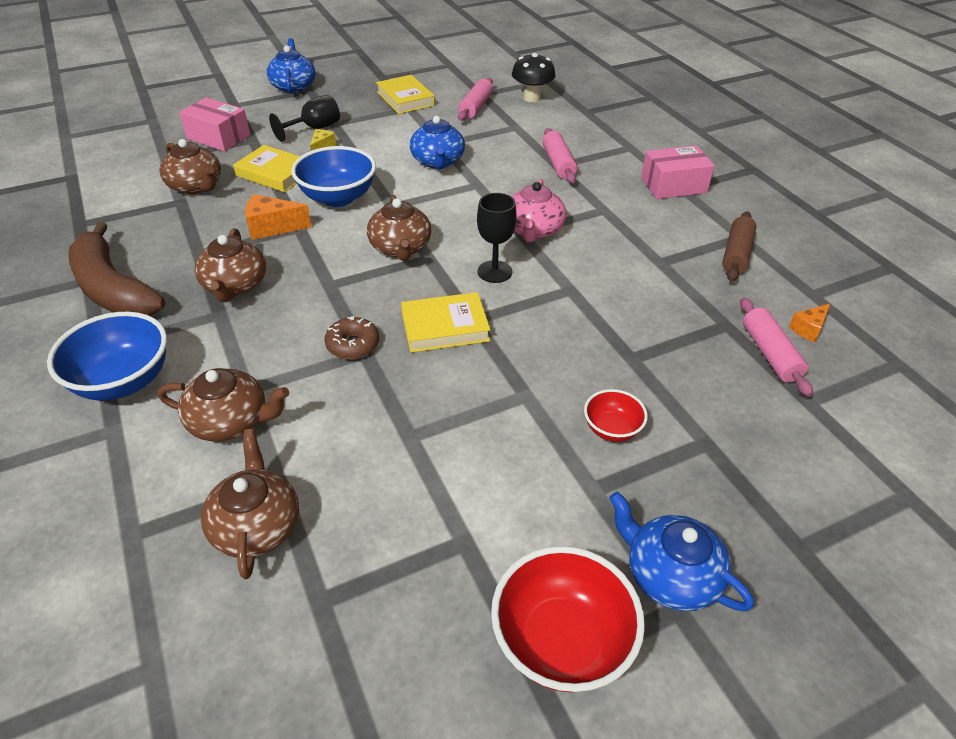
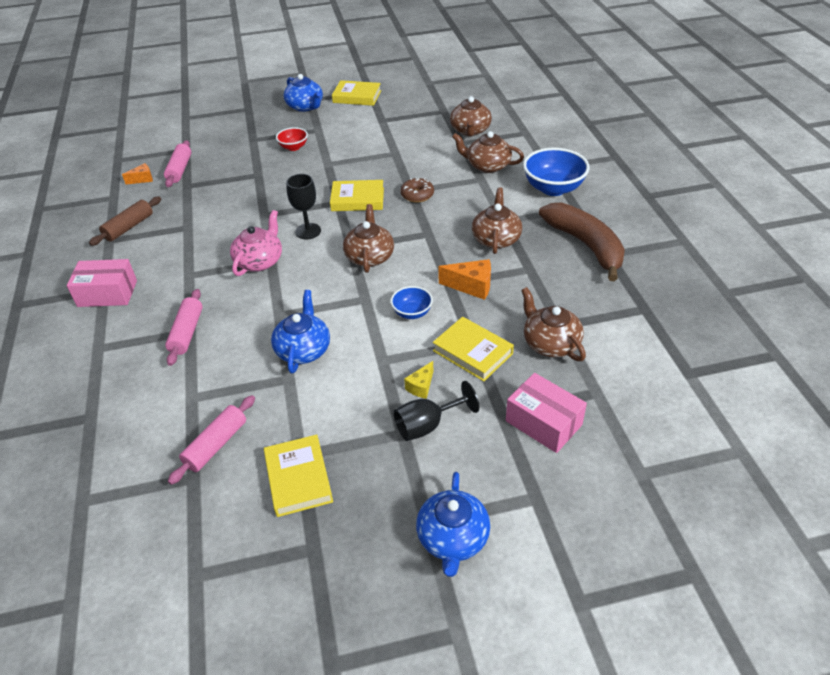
camera: 165 degrees left, 0 degrees up
(338, 198) = (412, 313): blue bowl -> blue bowl, size x0.54
(532, 98) = (134, 455): black mushroom -> none
(561, 641) = (357, 96): red bowl -> yellow book

